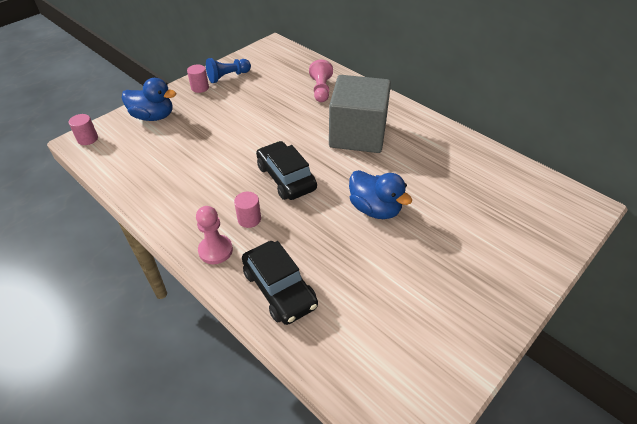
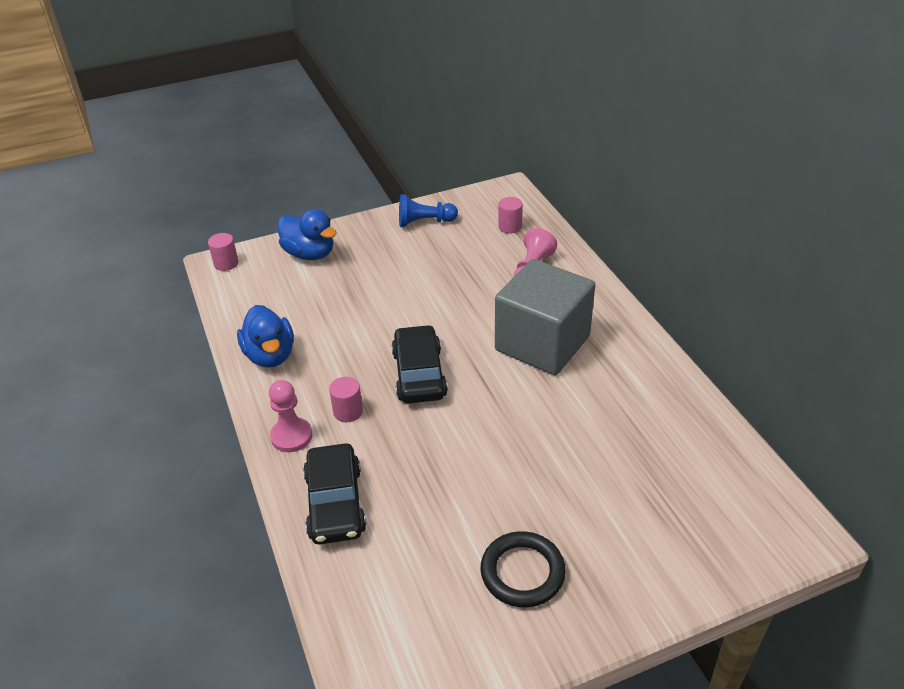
camera: 25 degrees right, 5 degrees down
(200, 88) = (382, 229): pink cylinder -> pink cylinder (510, 227)
(375, 209) = (503, 446): blue duck -> blue duck (270, 355)
(442, 290) = (522, 572): none -> black ring

